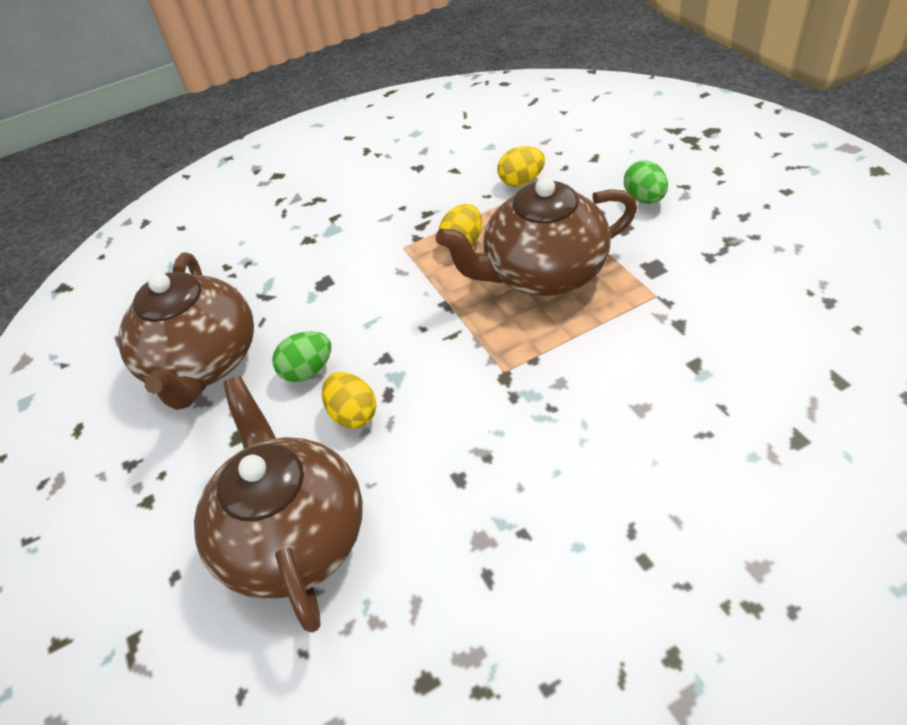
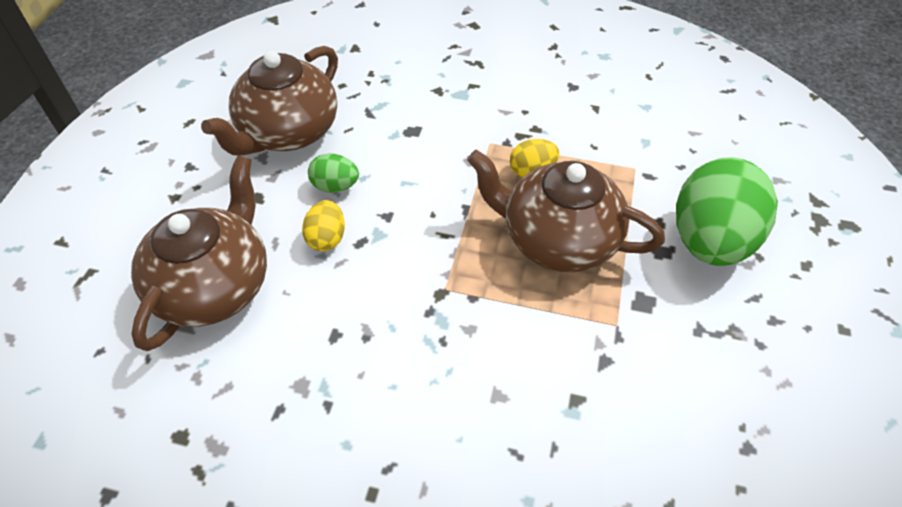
camera: 35 degrees right, 5 degrees up
(521, 181) = (632, 154): yellow egg -> none
(644, 199) = (709, 241): green egg -> green egg, size x2.20

